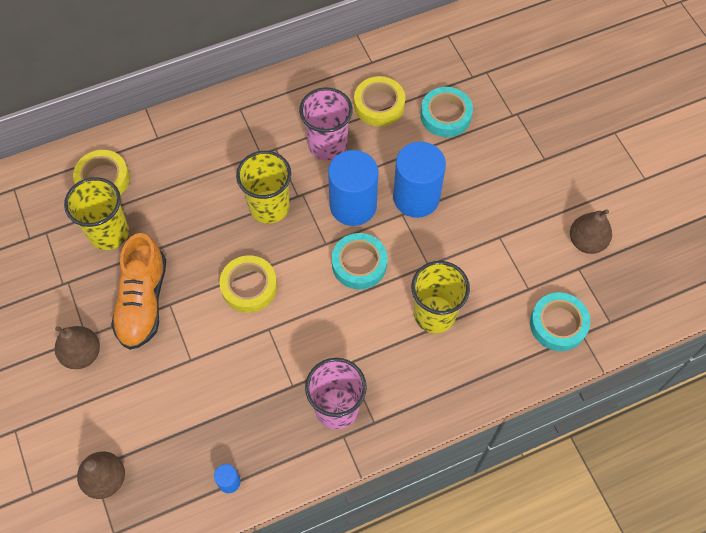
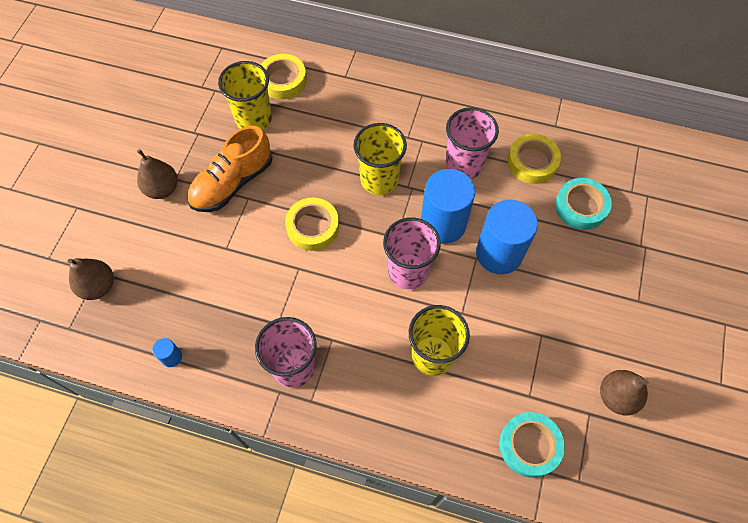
camera: 40 degrees right, 0 degrees up
(359, 264) = (408, 271): turquoise tape -> pink cup

